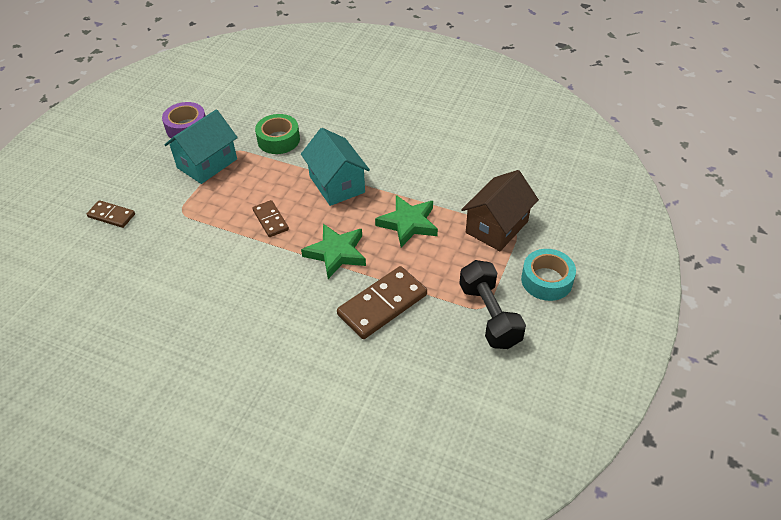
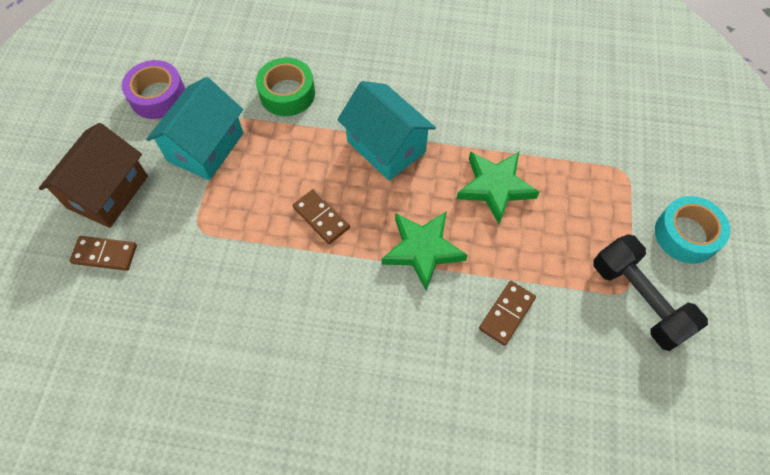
camera: 15 degrees left, 15 degrees up
(382, 304) = (506, 313): brown domino -> brown domino, size x0.57
(496, 227) = (601, 170): brown house -> brown house (108, 192)

